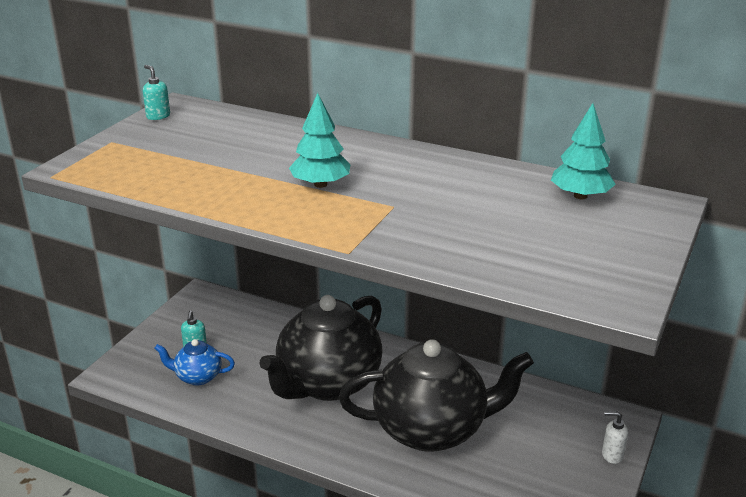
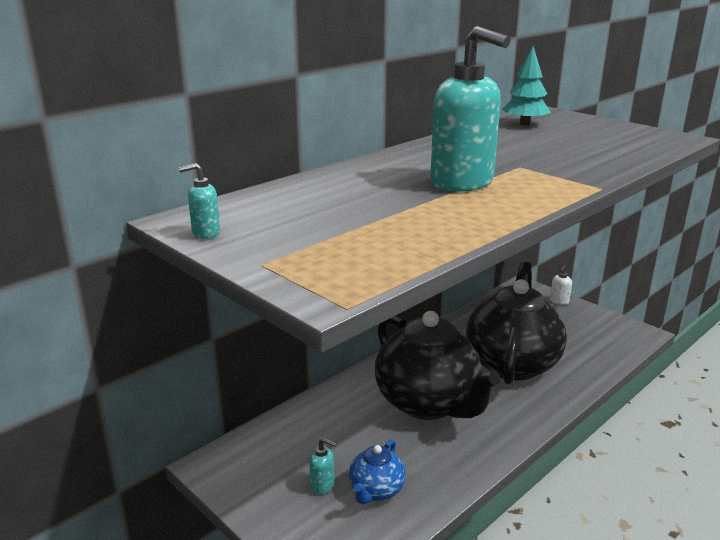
camera: 70 degrees left, 5 degrees down
(320, 184) = (462, 183): turquoise tree -> turquoise soap dispenser

